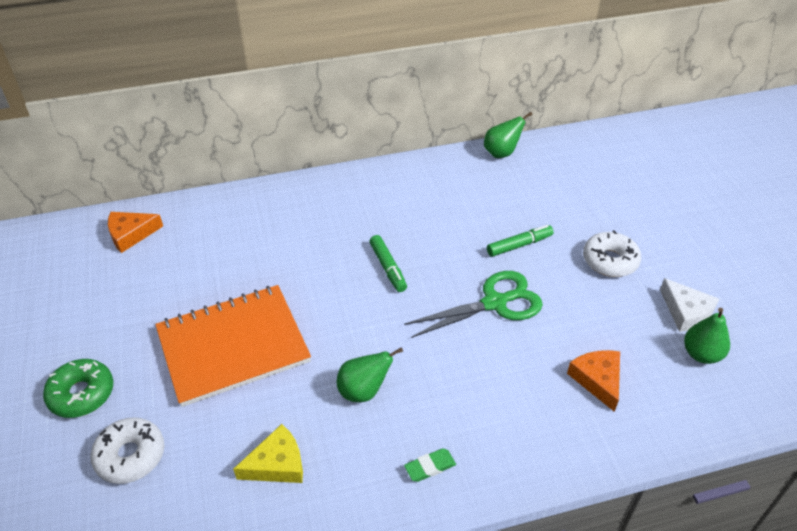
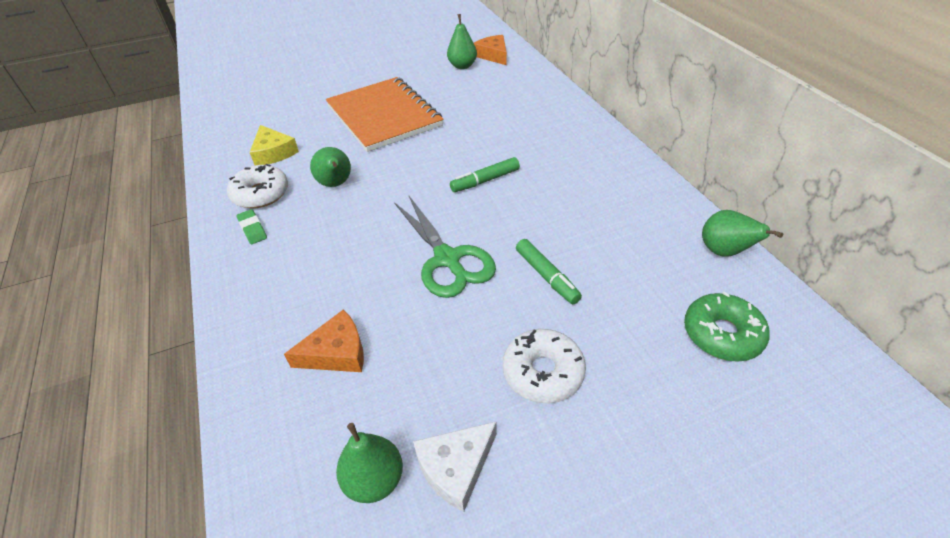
camera: 85 degrees right, 0 degrees up
(81, 394) = (343, 71): green donut -> green donut (722, 334)
(130, 456) = (292, 97): white donut -> white donut (261, 194)
(143, 264) = (462, 66): none -> green pear

